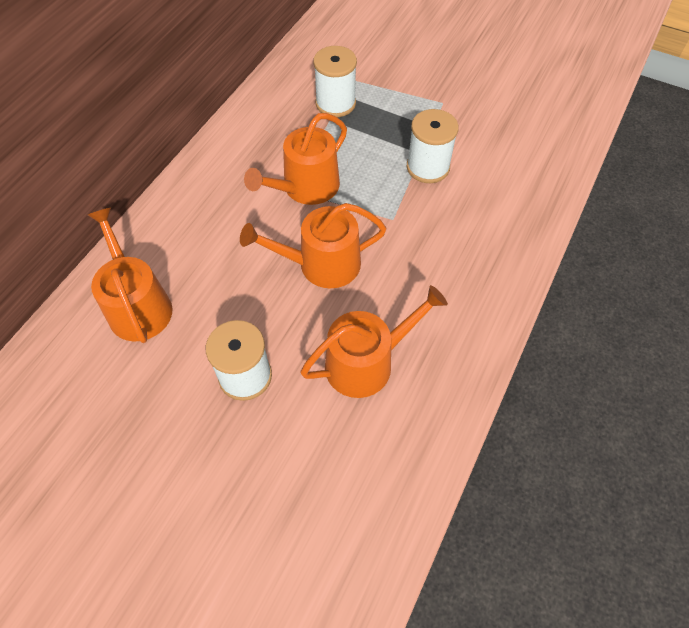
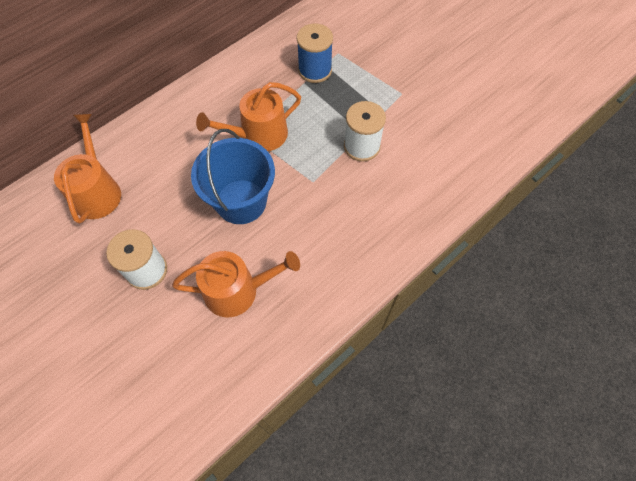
camera: 20 degrees right, 5 degrees up
(321, 264) = (241, 201): orange watering can -> blue bucket
(335, 103) = (315, 70): white spool -> blue spool

